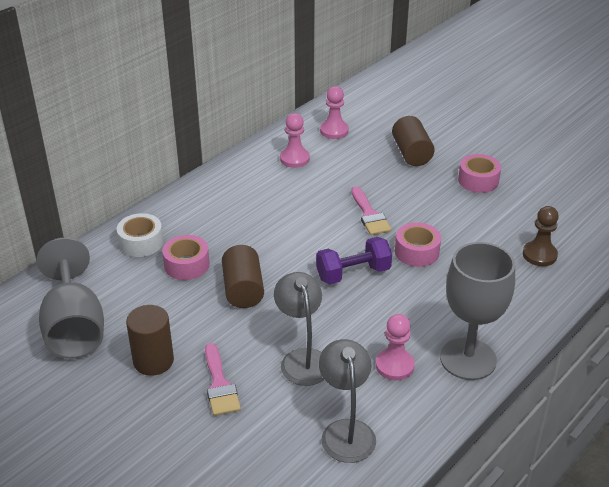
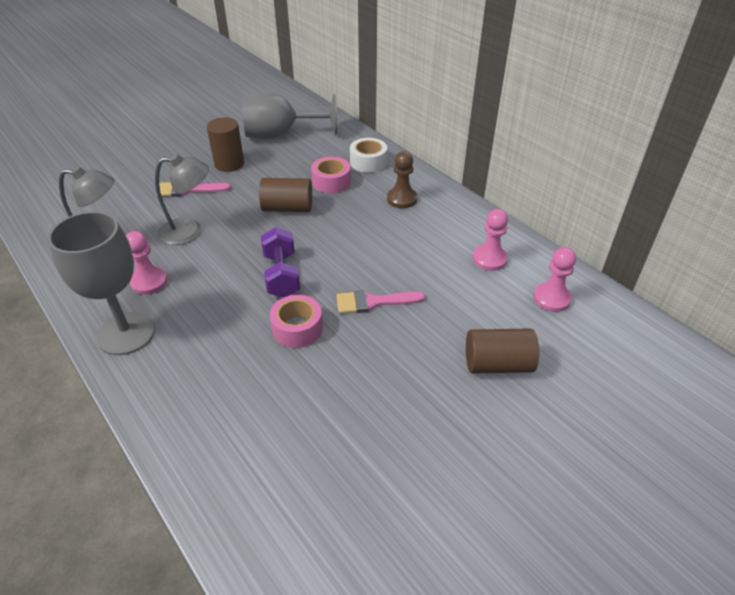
camera: 100 degrees right, 5 degrees up
(478, 180) = (426, 424): pink tape -> none
(539, 255) = (249, 447): brown pawn -> brown pawn (402, 199)

